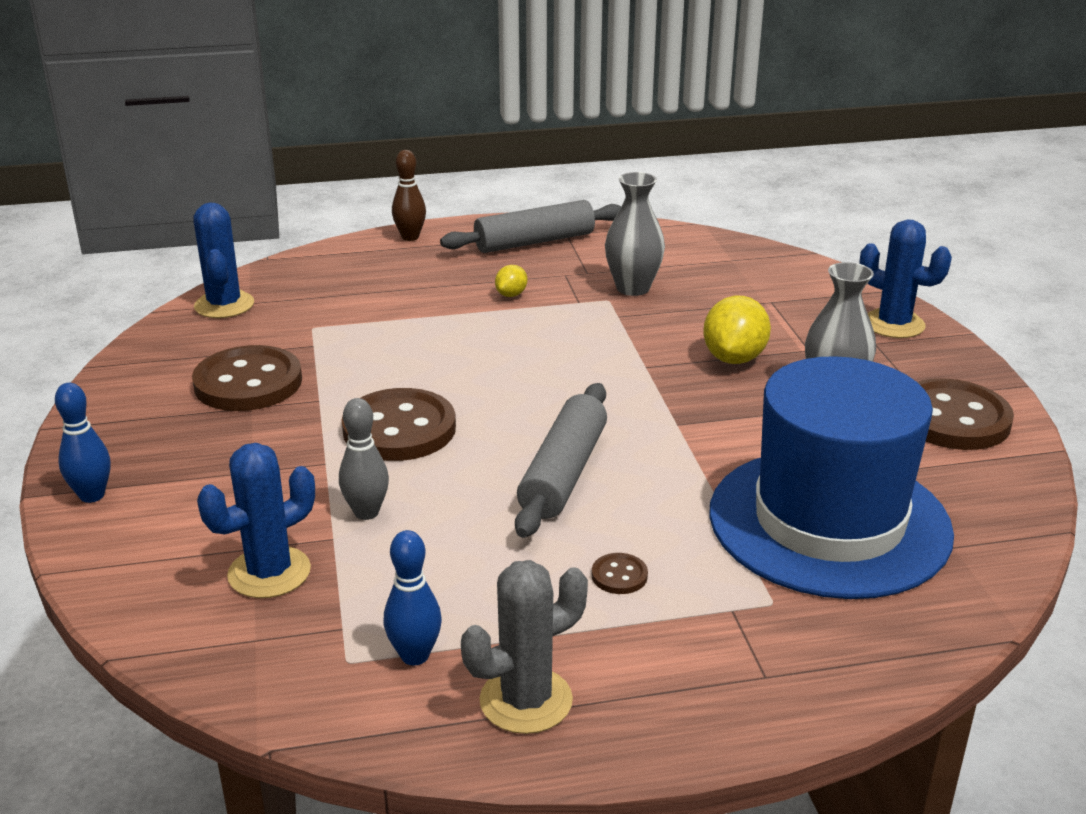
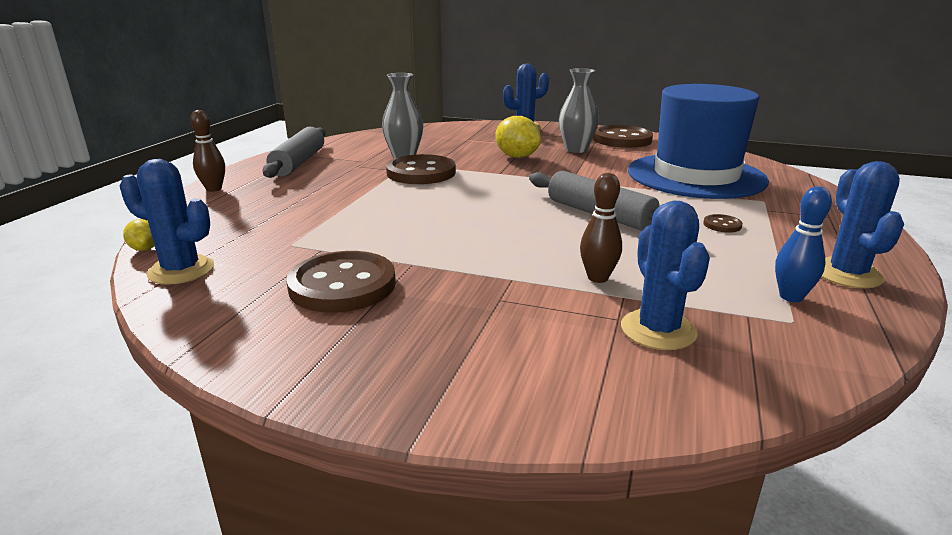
camera: 60 degrees left, 5 degrees down
(92, 495) = (453, 401): blue bowling pin -> none
(366, 512) = (597, 278): grey bowling pin -> brown bowling pin
(399, 429) = (492, 246): brown button -> brown button (421, 173)
(511, 295) = (358, 182): yellow lemon -> yellow lemon (145, 249)
(526, 700) = (847, 274): grey cactus -> blue cactus

